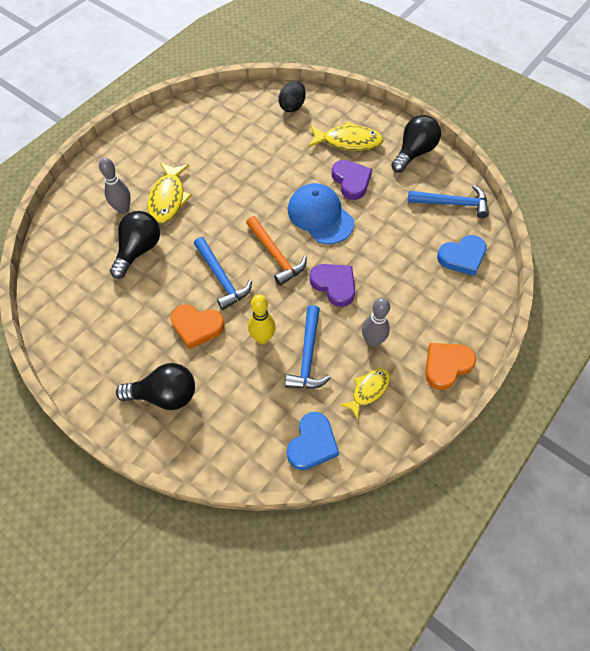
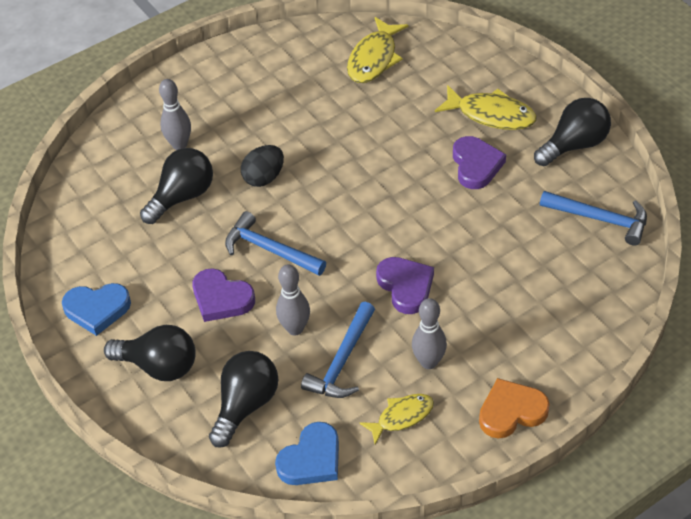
camera: 20 degrees right, 10 degrees down
(168, 199) = (237, 143): yellow fish -> yellow fish (374, 59)
(197, 327) = (221, 298): orange heart -> purple heart
(221, 278) = (270, 249): blue hammer -> blue hammer turned 135 degrees clockwise
(245, 411) = (246, 405): none -> black light bulb
(262, 338) = (295, 328): yellow bowling pin -> grey bowling pin
(275, 255) = (345, 236): orange hammer -> none
(292, 106) = (434, 57): black egg -> black egg (264, 177)
(320, 216) = (419, 200): blue cap -> none
(462, 257) = (585, 288): blue heart -> blue heart (97, 309)

